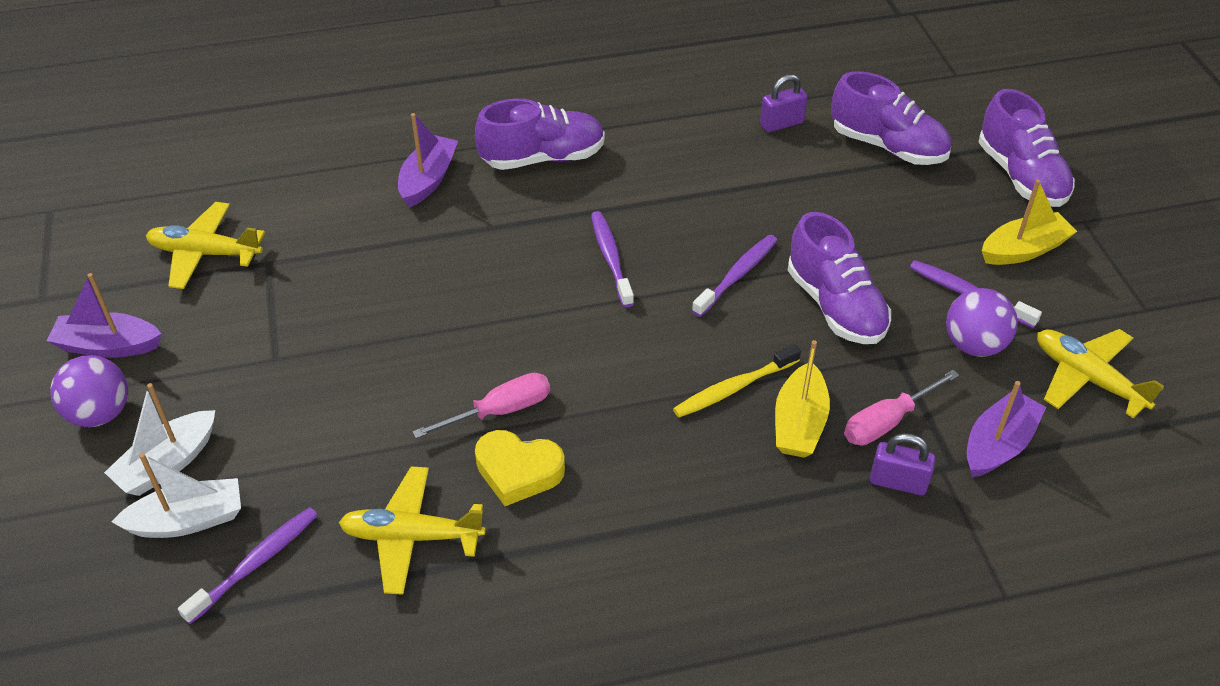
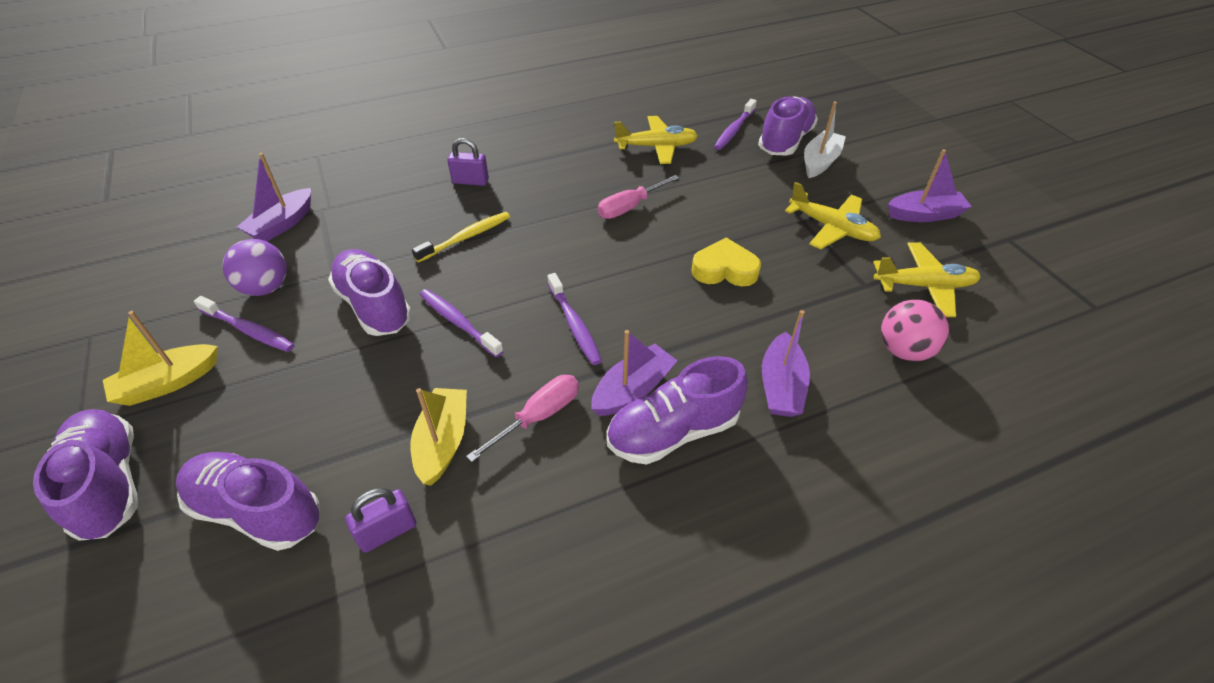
camera: 170 degrees right, 0 degrees up
(100, 413) = (886, 179): purple ball -> none
(188, 520) = (785, 141): white boat -> purple shoe
(288, 194) = (903, 350): none -> pink ball
(518, 471) = (606, 179): yellow heart -> yellow heart (724, 269)
(567, 192) = (632, 390): none -> purple boat
(737, 275) = (458, 322): purple toothbrush -> purple toothbrush turned 105 degrees clockwise
(799, 423) = (421, 222): yellow boat -> yellow boat (443, 442)
(887, 422) = (357, 229): pink screwdriver -> pink screwdriver (538, 416)
(898, 482) = (361, 198): purple padlock -> purple padlock (470, 181)
(1087, 378) = (185, 273): yellow plane -> yellow plane (832, 228)

